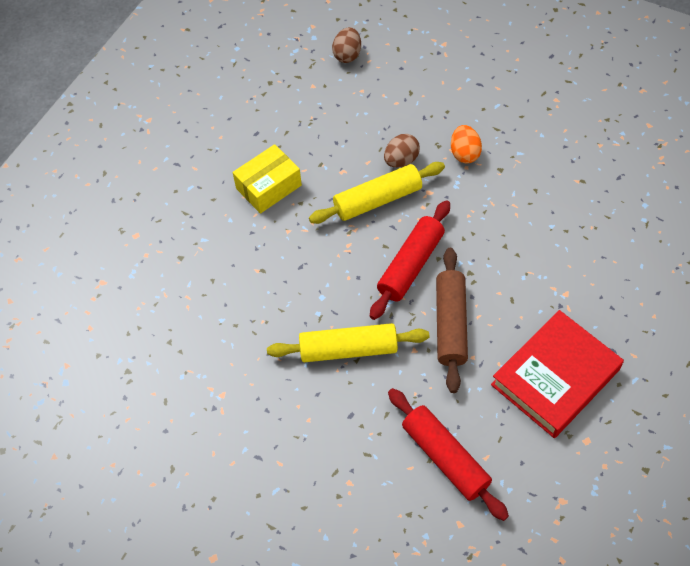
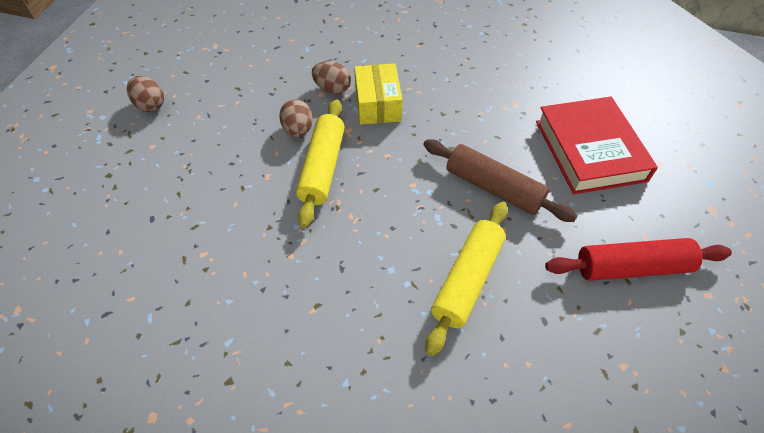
camera: 60 degrees left, 5 degrees down
(268, 187) = (224, 243): yellow box -> yellow box (377, 104)
(410, 265) = (411, 182): red rolling pin -> none
(464, 153) = (332, 89): orange egg -> brown egg

